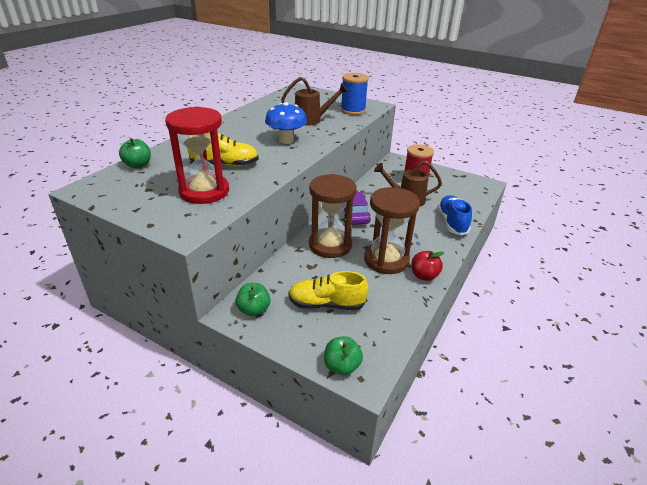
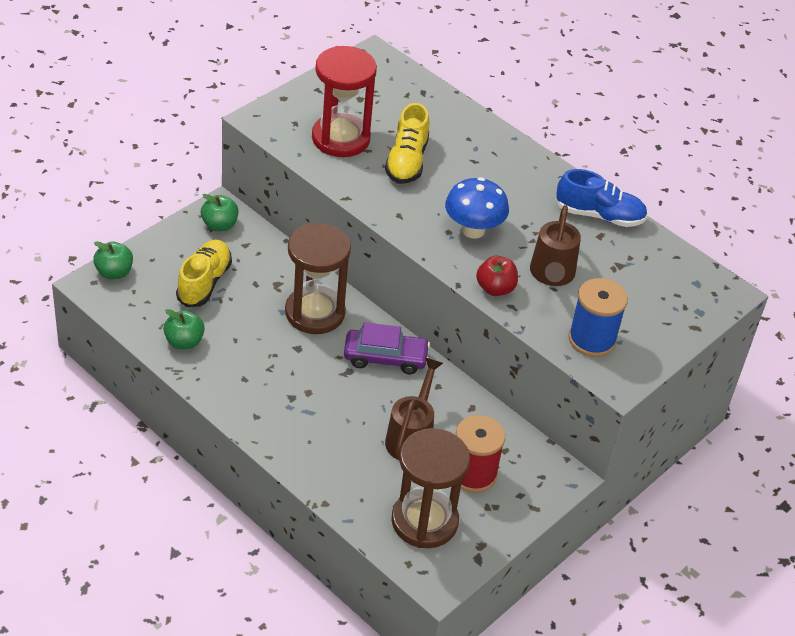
camera: 100 degrees right, 10 degrees up
(138, 165) = (425, 92): green apple -> green apple (184, 342)
(386, 260) = (263, 359): brown hourglass -> brown hourglass (424, 521)
(424, 276) = (218, 385): red apple -> red apple (495, 288)
(452, 222) = (327, 469): blue shoe -> blue shoe (599, 215)

